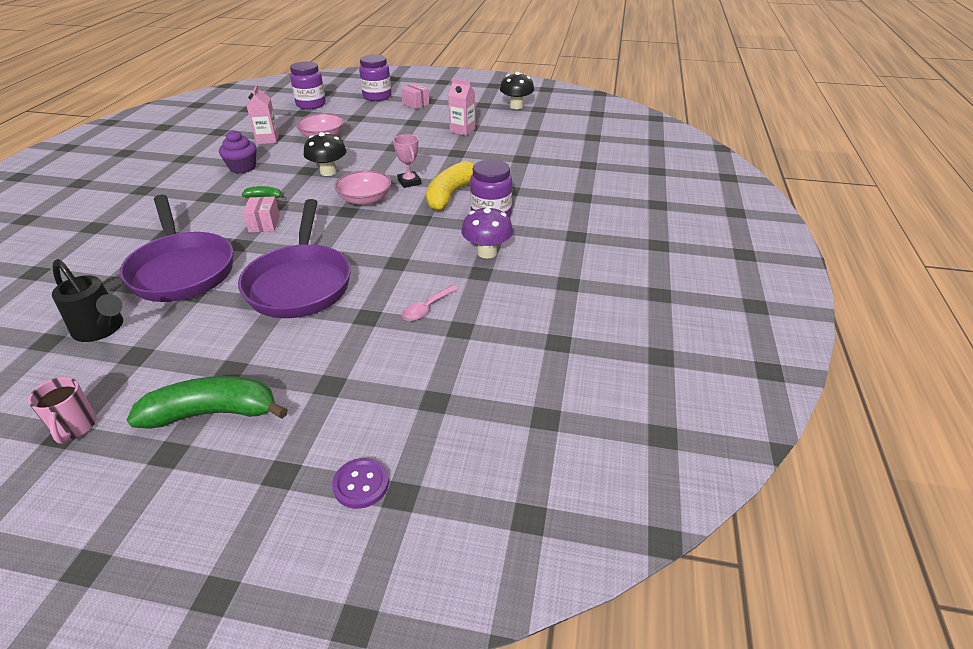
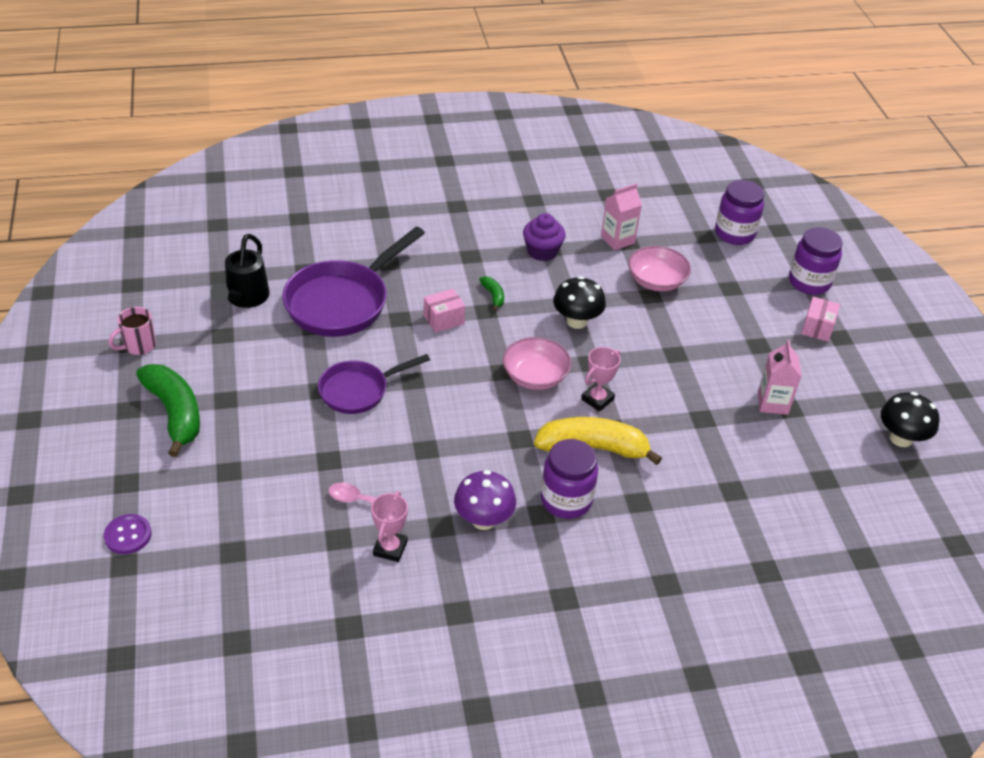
camera: 65 degrees right, 5 degrees up
(300, 283) = (358, 390): purple pan -> purple pan, size x0.62
(488, 303) = (390, 548): none -> pink trophy

